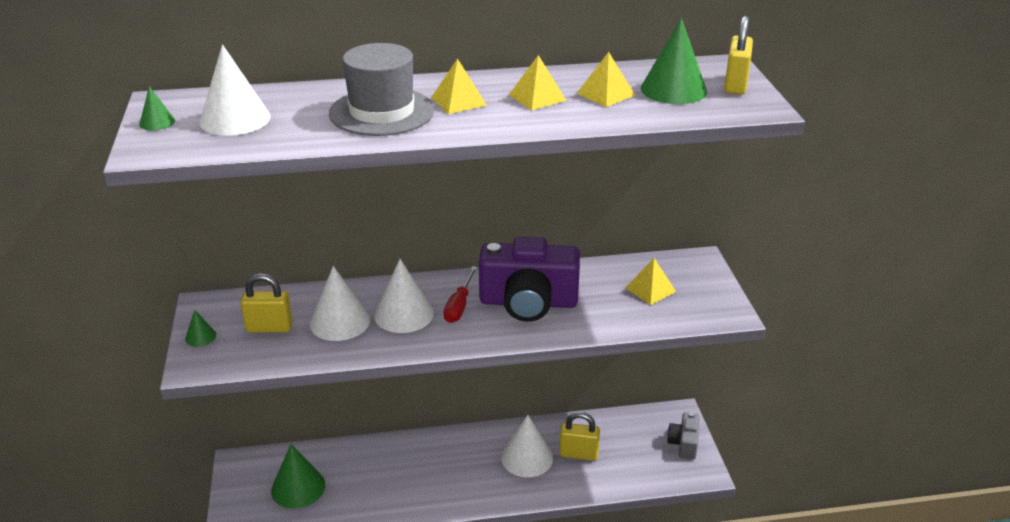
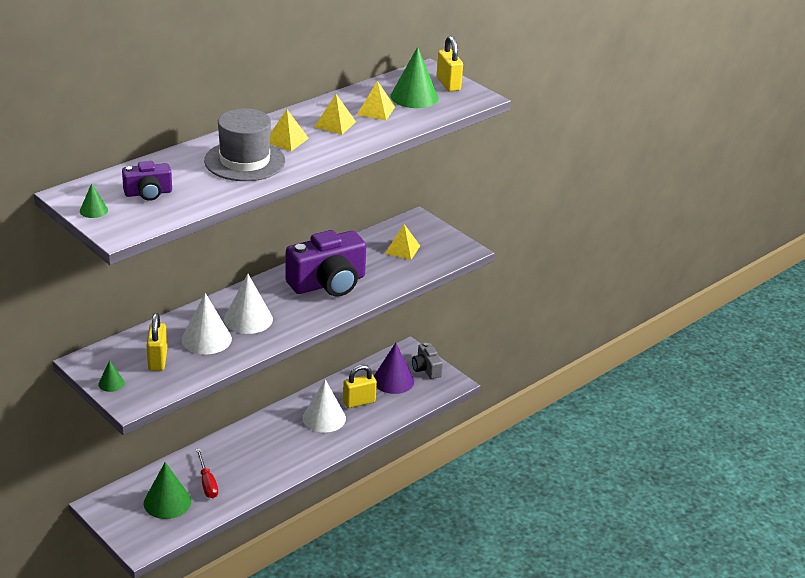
camera: 35 degrees left, 0 degrees up
(235, 119) = (148, 193): white cone -> purple camera
(269, 328) = (157, 360): yellow padlock -> yellow padlock turned 60 degrees counterclockwise
(459, 306) = (282, 301): red screwdriver -> red screwdriver (207, 483)
(635, 443) = (393, 380): none -> purple cone

